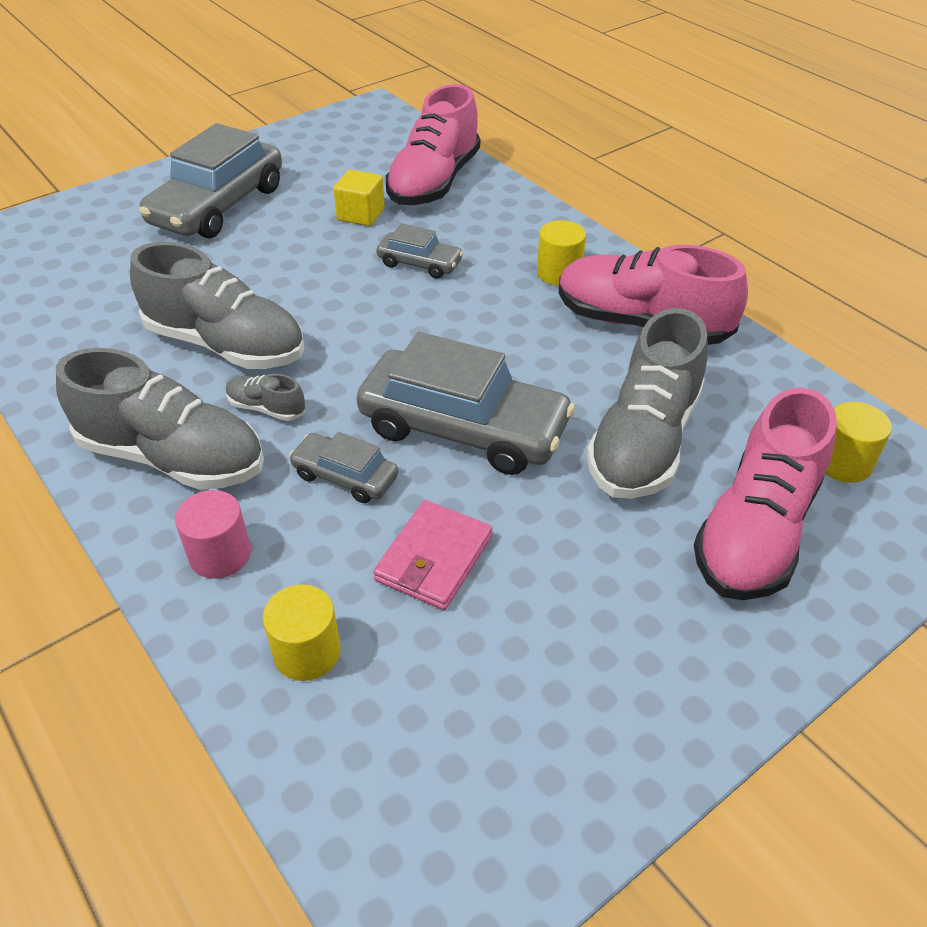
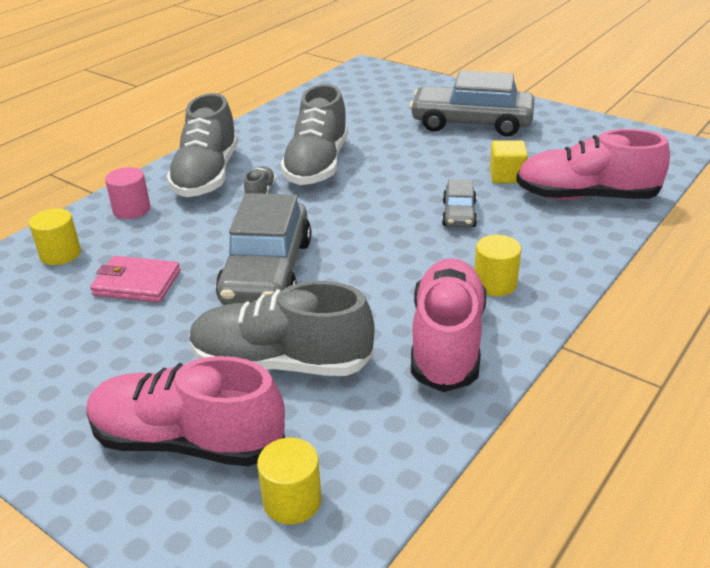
camera: 75 degrees right, 10 degrees down
(345, 476) = (205, 235): grey car -> none

